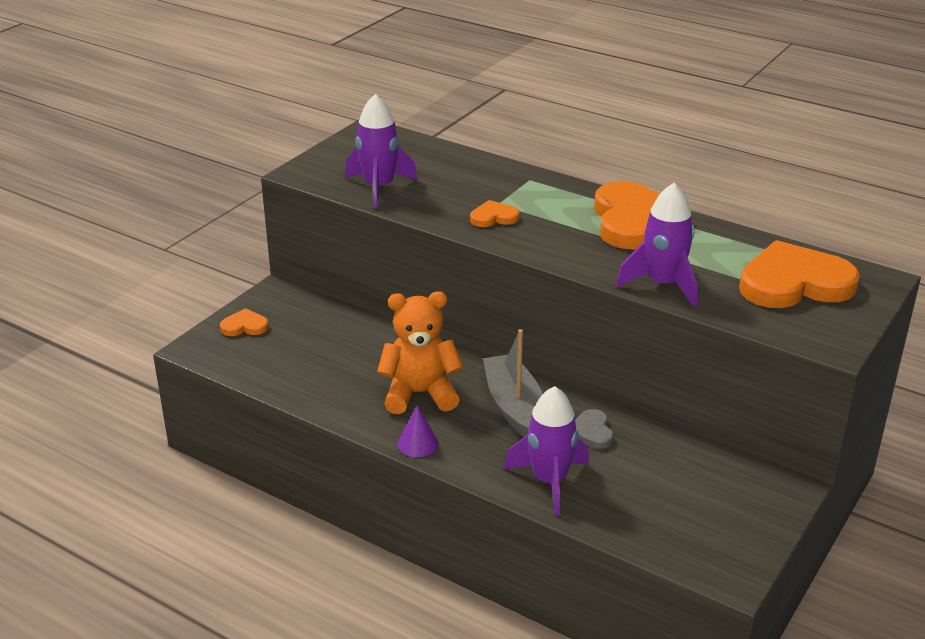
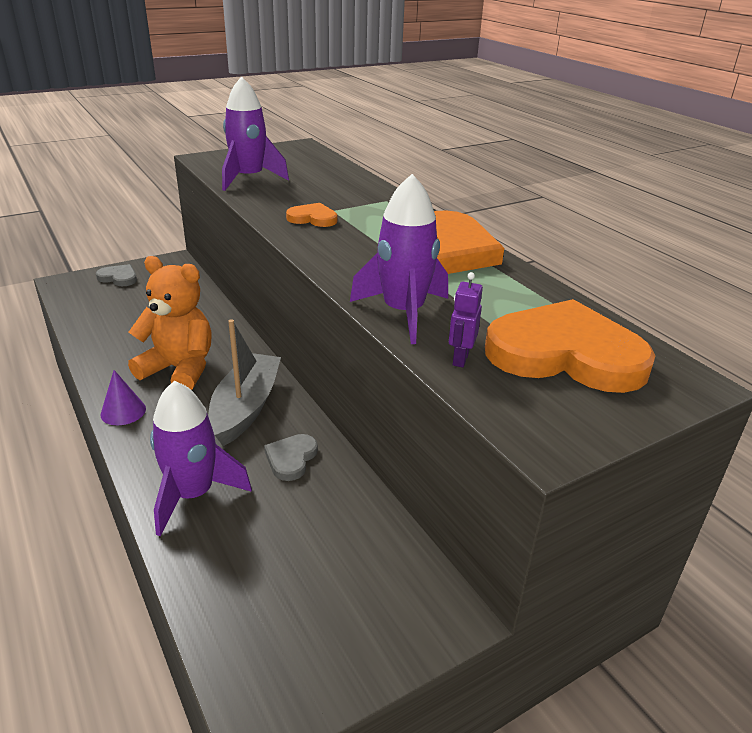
camera: 25 degrees right, 0 degrees up
(244, 326) = (119, 278): orange heart -> grey heart
(735, 308) = (460, 359): none -> purple robot

